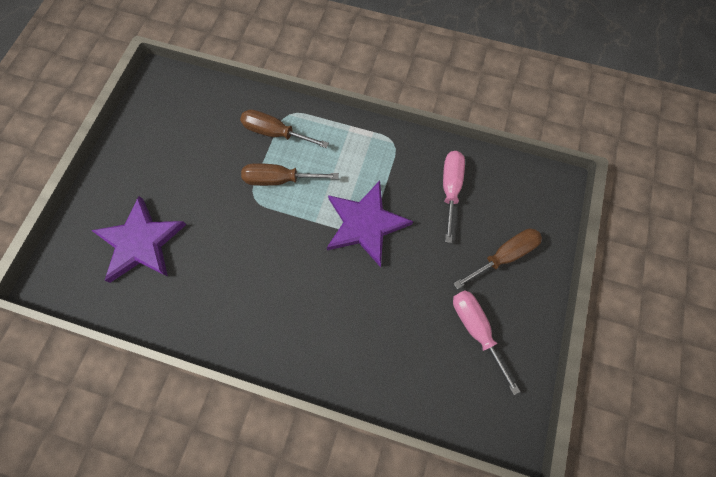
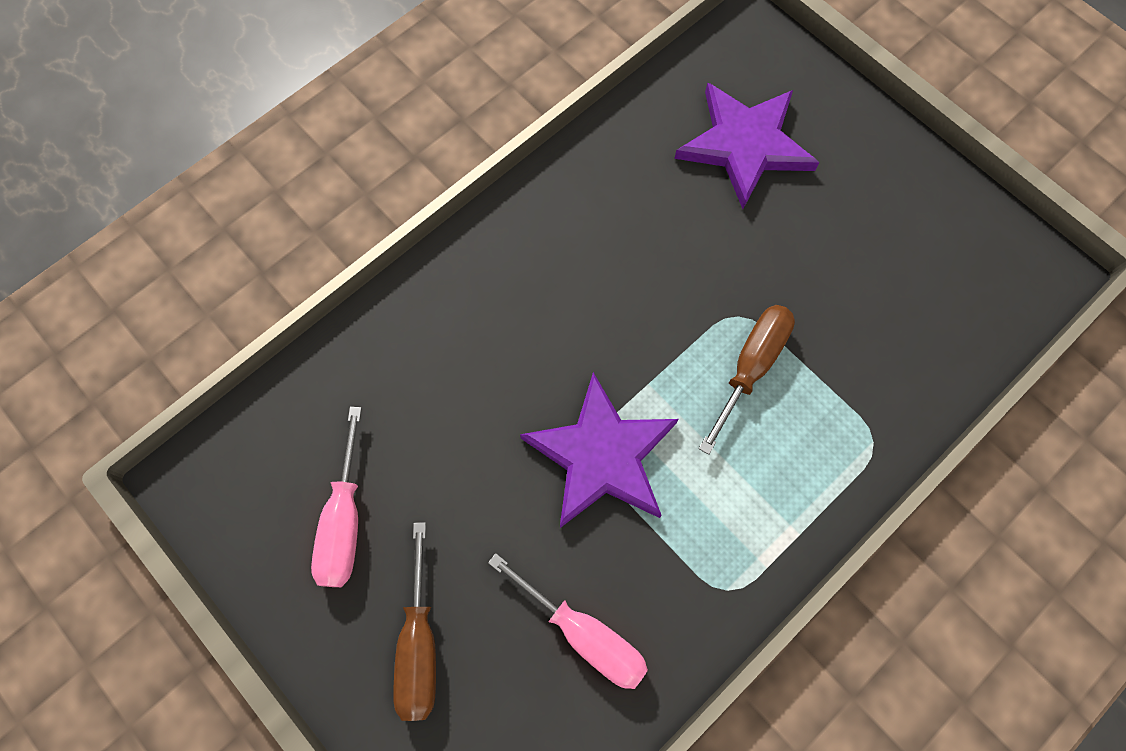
camera: 120 degrees right, 0 degrees up
(275, 133) = (844, 402): brown screwdriver -> none
(476, 329) = (344, 520): pink screwdriver -> pink screwdriver turned 90 degrees clockwise

